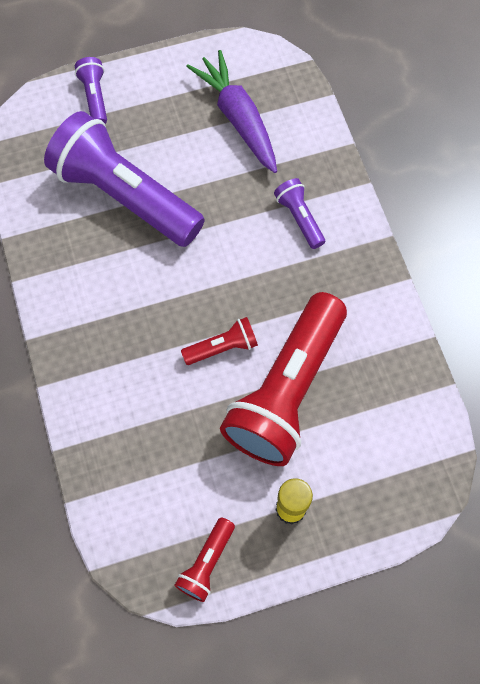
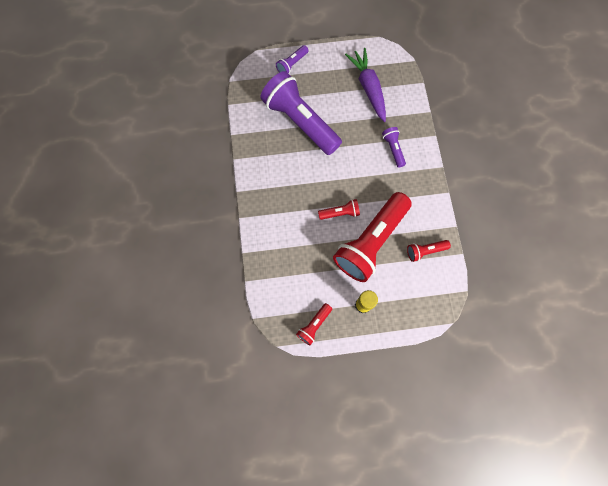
camera: 10 degrees right, 5 degrees up
(95, 97) = (292, 64): purple flashlight -> purple flashlight turned 135 degrees counterclockwise
(387, 390) = (425, 251): none -> red flashlight

